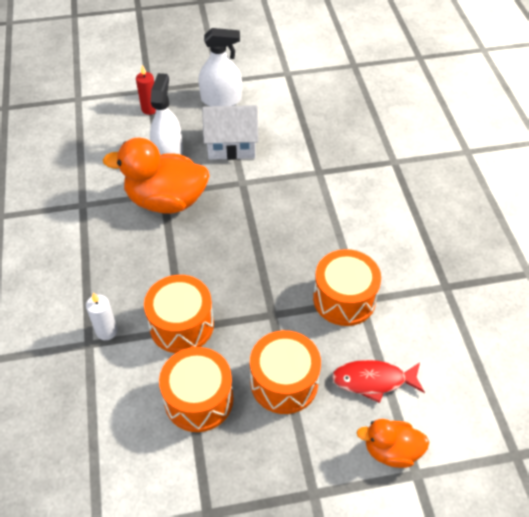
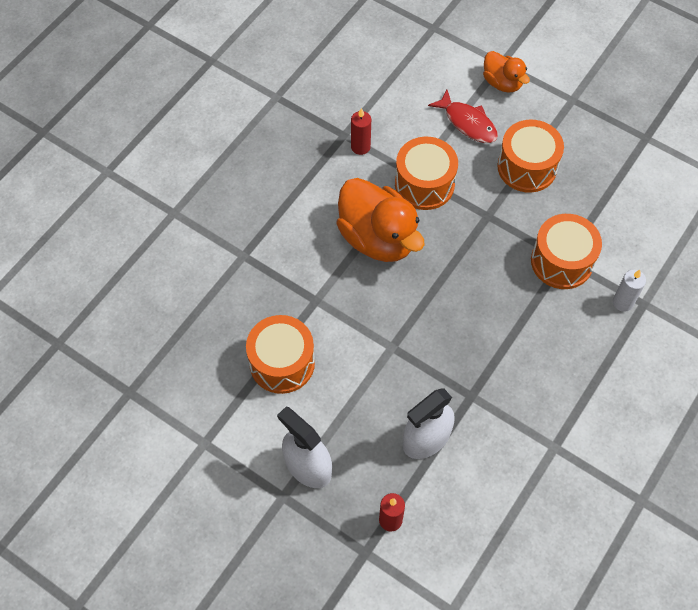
camera: 135 degrees left, 10 degrees up
(166, 201) = (476, 385): orange duck -> orange duck (378, 238)
(199, 399) = (595, 202): orange drum -> orange drum (282, 363)
(231, 145) = (358, 397): white house -> none
(422, 287) = (360, 147): none -> red candle

